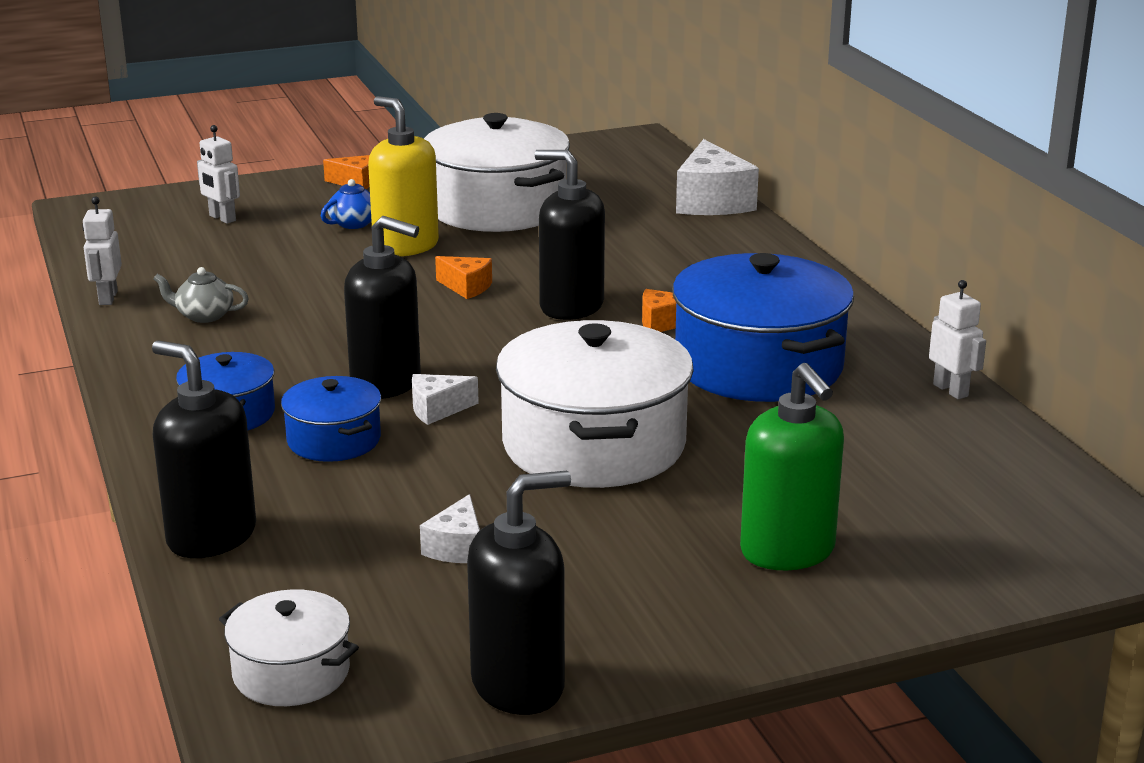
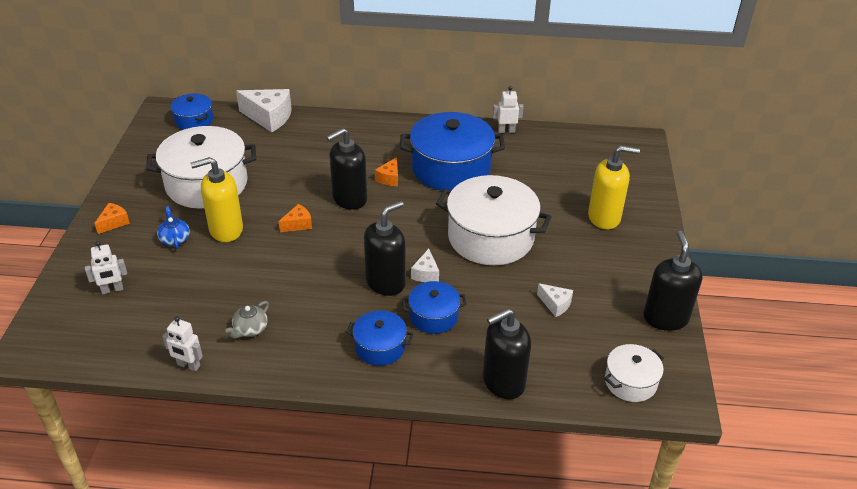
camera: 65 degrees left, 15 degrees up
(637, 162) = (194, 120): none -> blue pot
(788, 551) = (604, 217): green soap dispenser -> yellow soap dispenser

